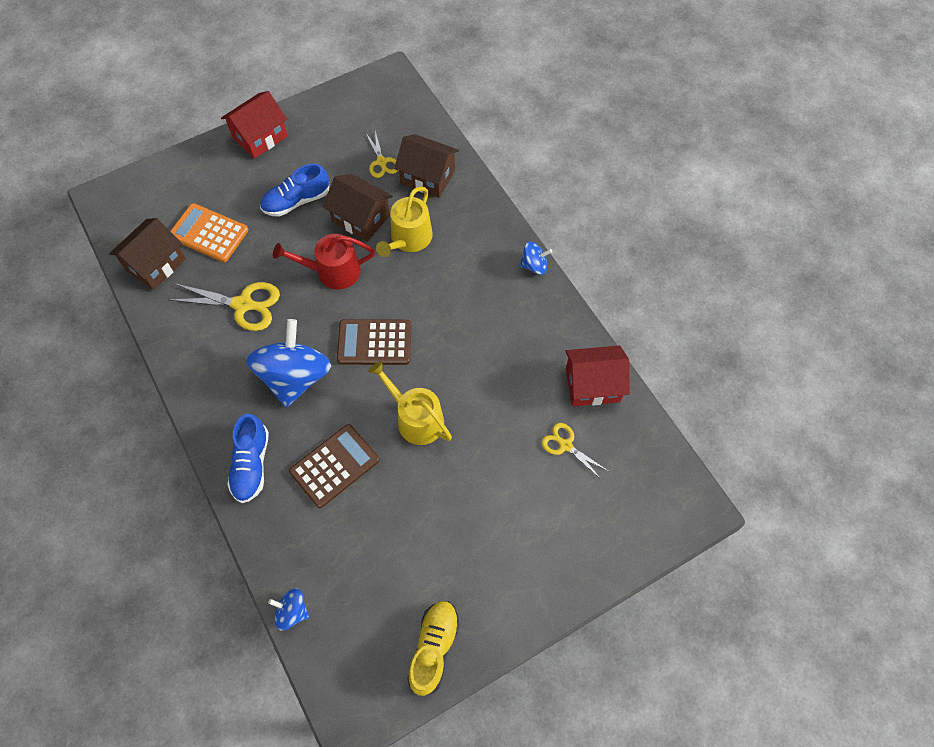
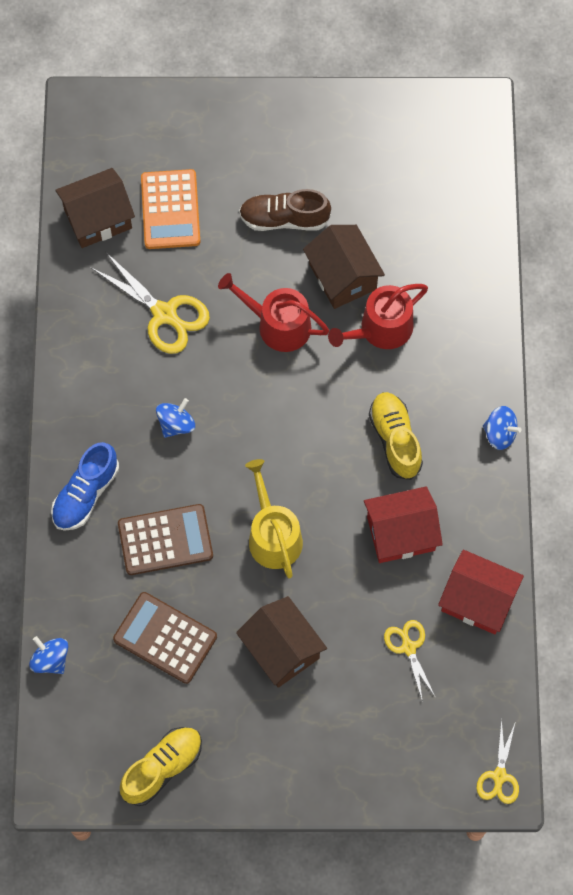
camera: 30 degrees right, 5 degrees up
(209, 233) = (170, 210): orange calculator -> orange calculator turned 150 degrees counterclockwise
(260, 137) = (286, 115): red house -> red house (401, 533)
(295, 377) = (176, 424): blue spinning top -> blue spinning top, size x0.47
(296, 201) = (284, 219): blue shoe -> brown shoe
(374, 343) = (277, 430): brown calculator -> brown calculator (165, 638)
(382, 162) = (405, 218): yellow scissors -> yellow scissors (499, 776)
(408, 239) = (380, 329): yellow watering can -> red watering can
(427, 177) = (445, 263): brown house -> brown house (281, 649)
(464, 306) = (395, 439): none -> yellow shoe

